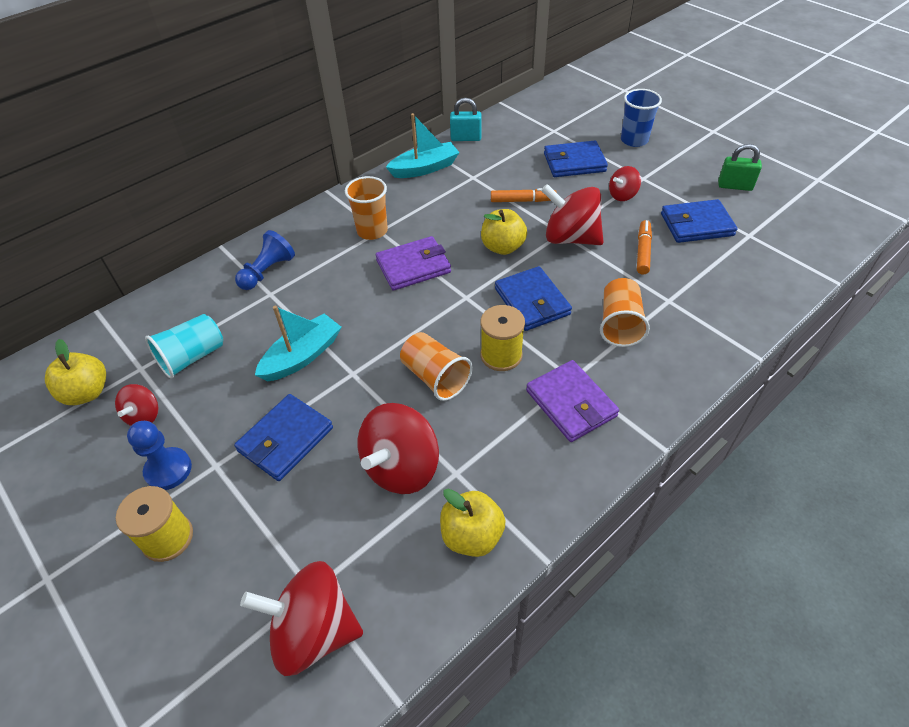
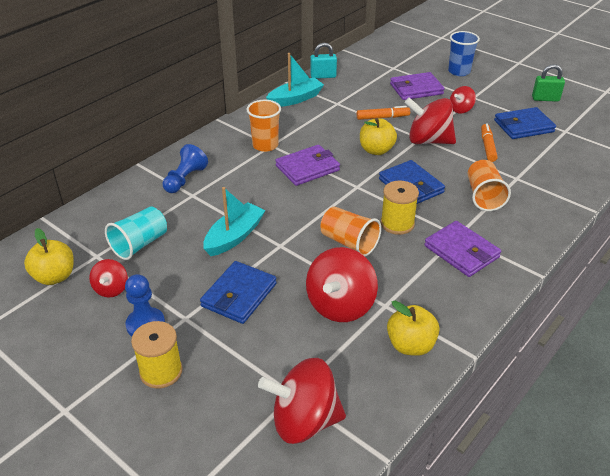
camera: 10 degrees left, 10 degrees down
(574, 162) = (416, 89): blue wallet -> purple wallet

